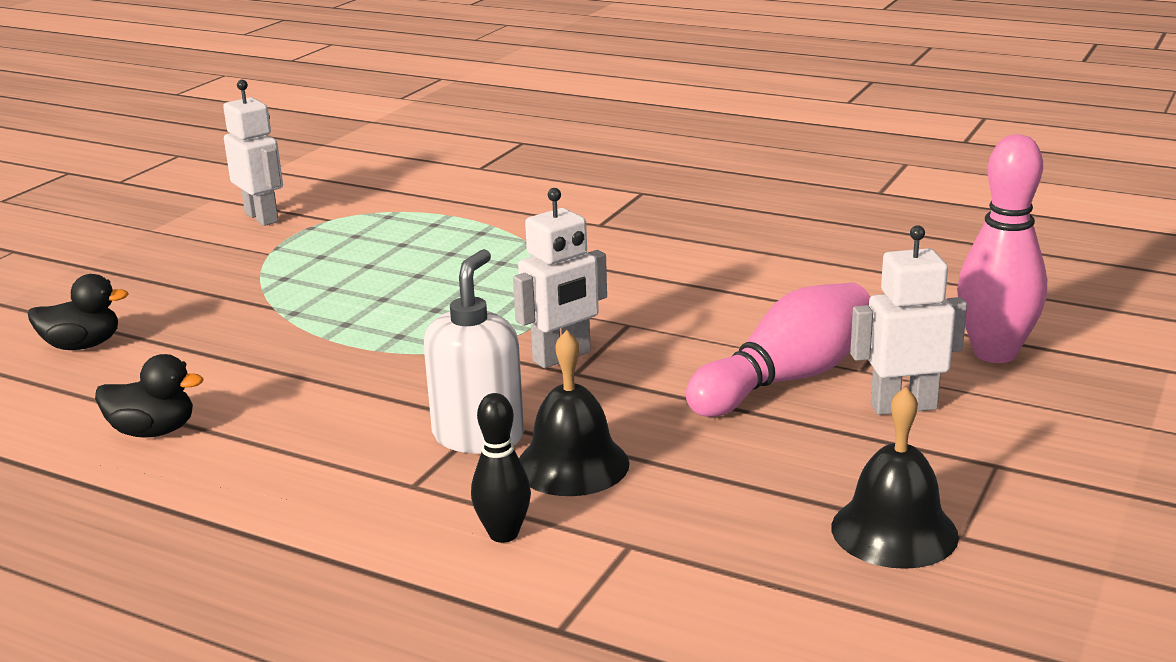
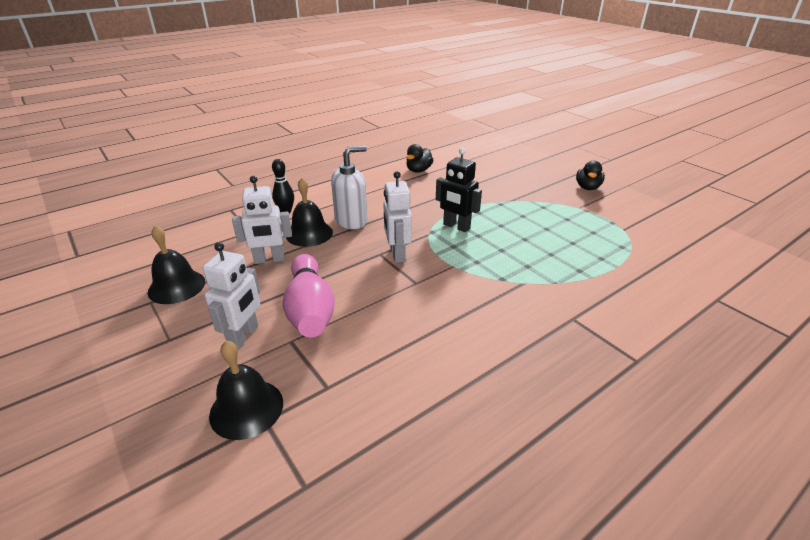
camera: 115 degrees right, 10 degrees up
(82, 345) = (499, 165): black duck -> black duck (587, 187)
(262, 217) = (633, 212): white robot -> white robot (269, 260)
(418, 331) = (456, 226): none -> black robot
(478, 436) = (351, 221): white soap dispenser -> white soap dispenser turned 75 degrees counterclockwise
(994, 353) = (246, 408): pink bowling pin -> black bell

